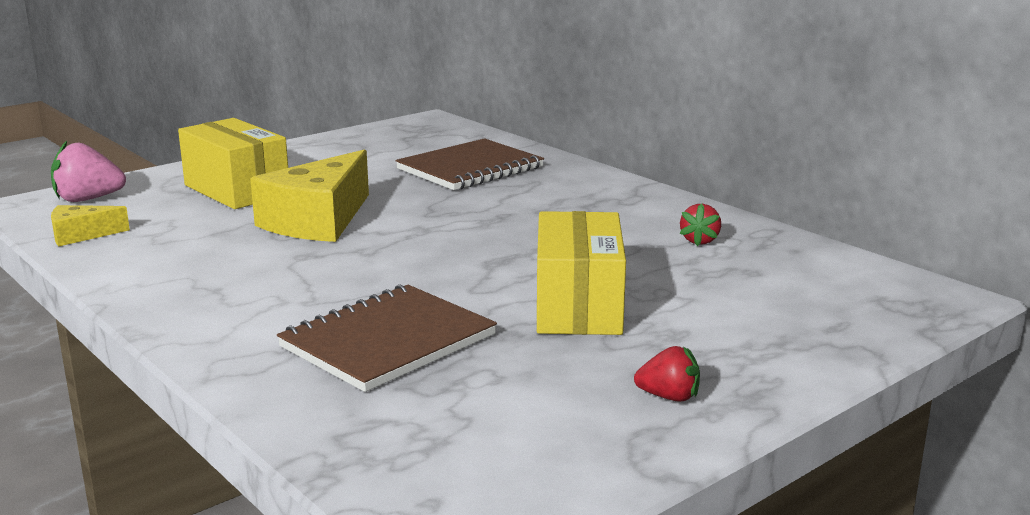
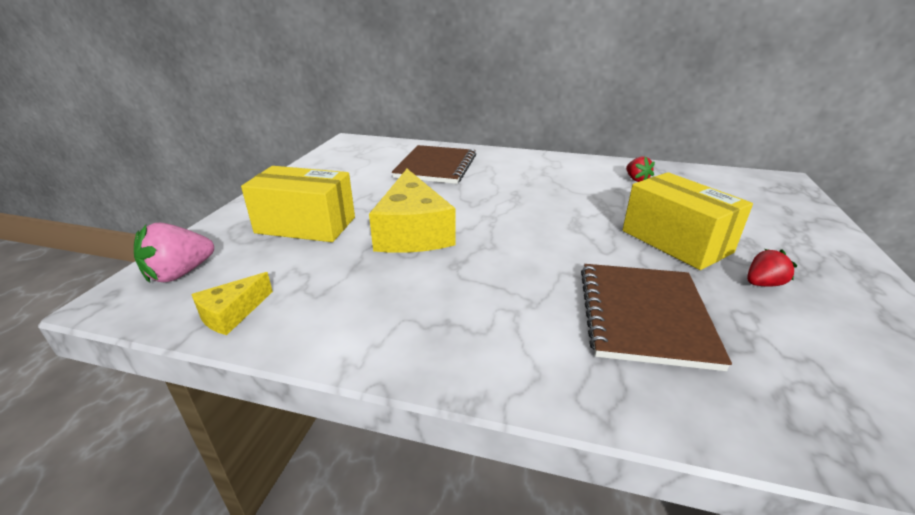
camera: 35 degrees left, 10 degrees up
(669, 397) = (839, 286): red strawberry -> red strawberry (763, 284)

